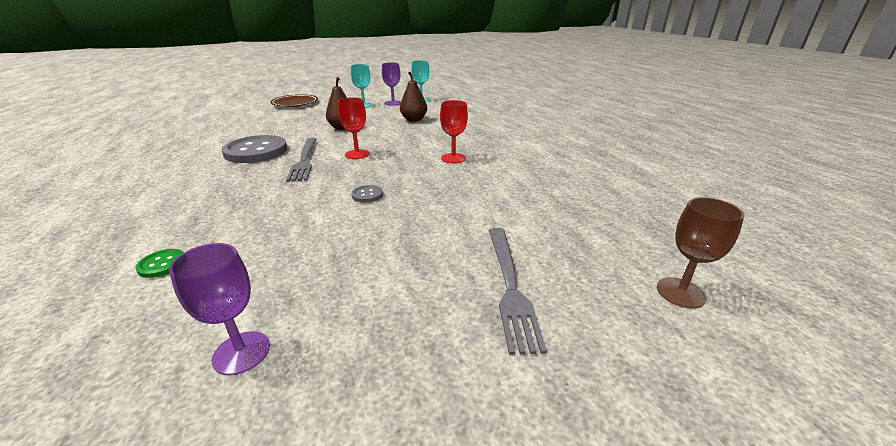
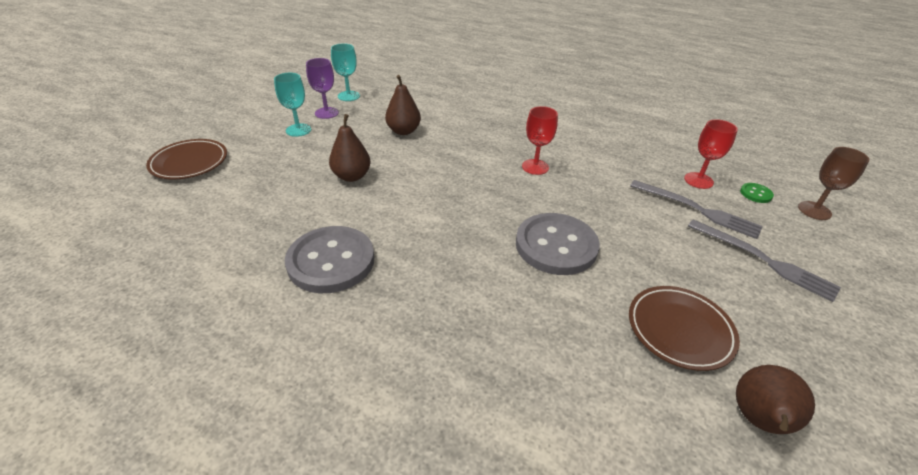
camera: 45 degrees left, 10 degrees up
(162, 264) = (568, 429): green button -> green button (755, 194)
(241, 352) = (758, 420): purple goblet -> brown pear
(304, 160) = (415, 242): grey fork -> grey fork (697, 210)
(329, 273) = (680, 330): none -> brown plate
(357, 154) = (448, 205): red goblet -> red goblet (698, 180)
(367, 195) = (556, 246): grey button -> grey button, size x2.40

